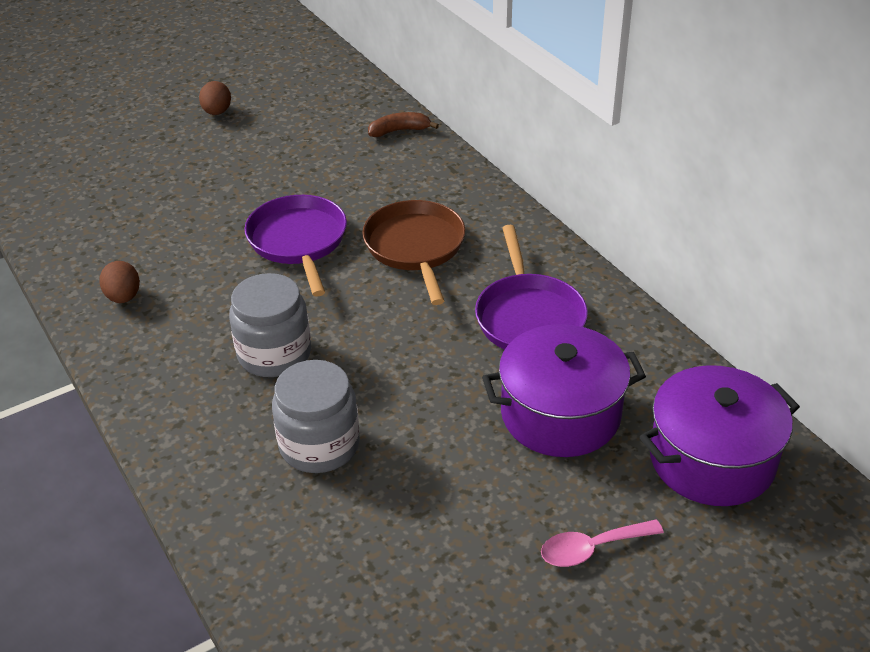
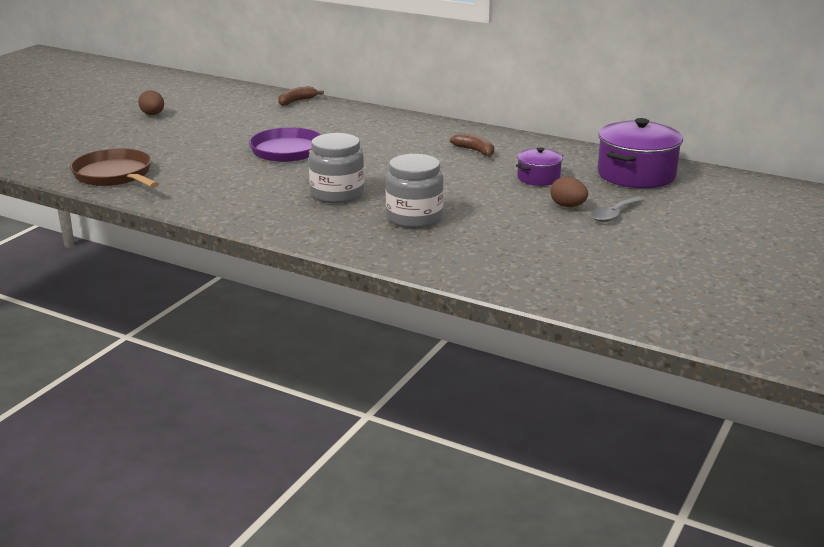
camera: 30 degrees left, 15 degrees down
(123, 297) = (198, 195): brown egg -> brown egg (568, 206)
(416, 248) = (371, 141): brown pan -> brown pan (115, 175)
(528, 317) = (475, 151): purple pan -> brown banana
(560, 414) = (538, 178): purple pot -> purple pot, size x0.55
(591, 548) = (614, 214): pink spoon -> grey spoon

